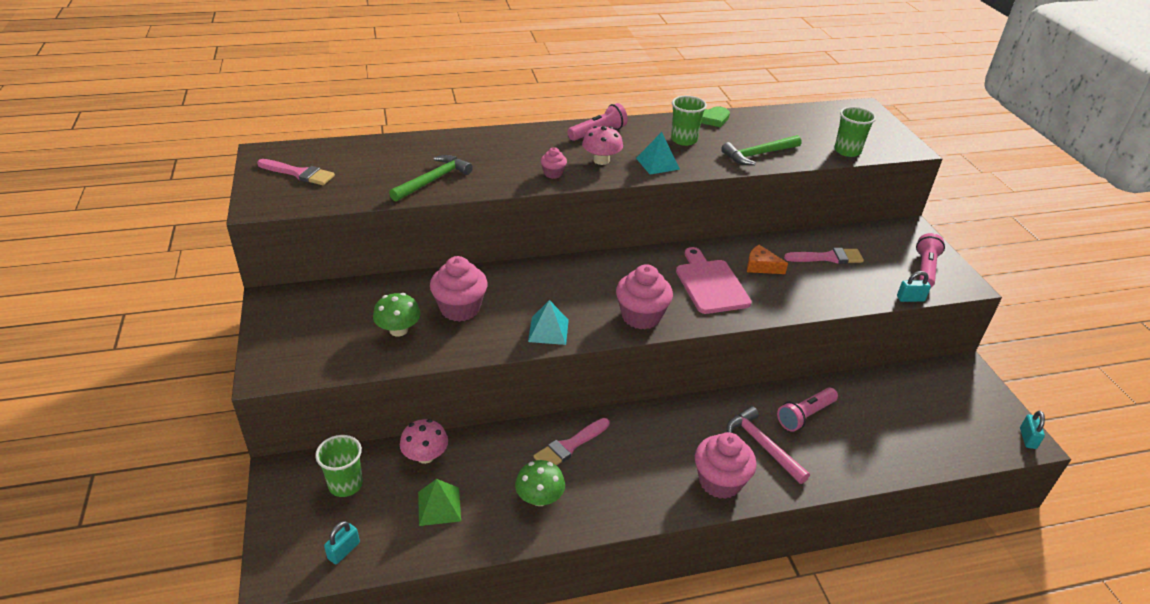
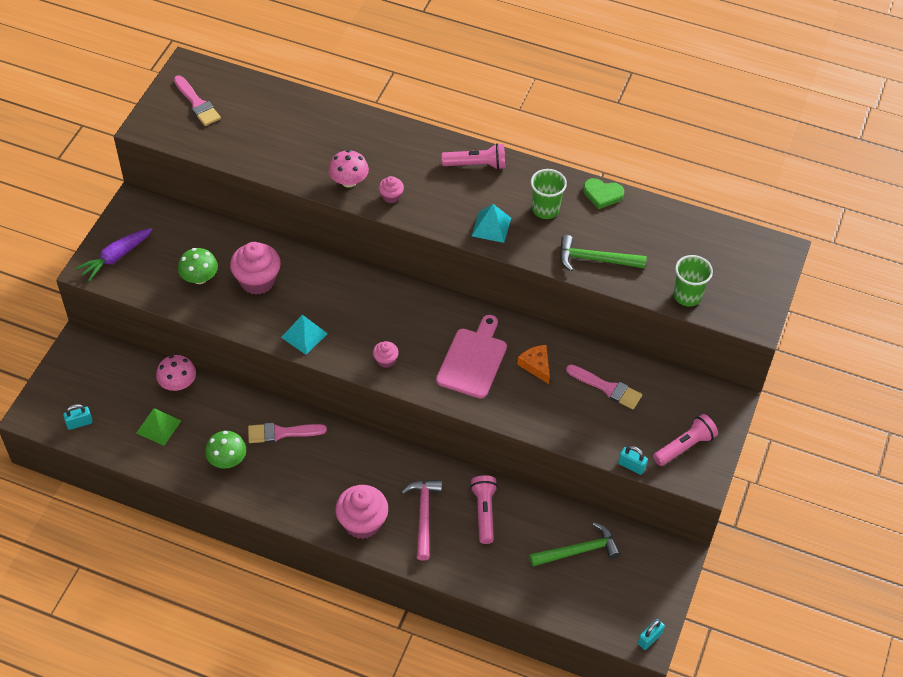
camera: 35 degrees right, 15 degrees up
(289, 351) = (116, 257): none -> purple carrot
(345, 484) = (112, 376): green cup -> none
(433, 180) = (290, 159): green hammer -> green hammer (578, 551)
(601, 160) = (446, 200): pink mushroom -> pink mushroom (349, 181)
(641, 316) = (385, 360): pink cupcake -> pink cupcake, size x0.50
(805, 415) = (484, 512): pink flashlight -> pink flashlight turned 90 degrees clockwise

